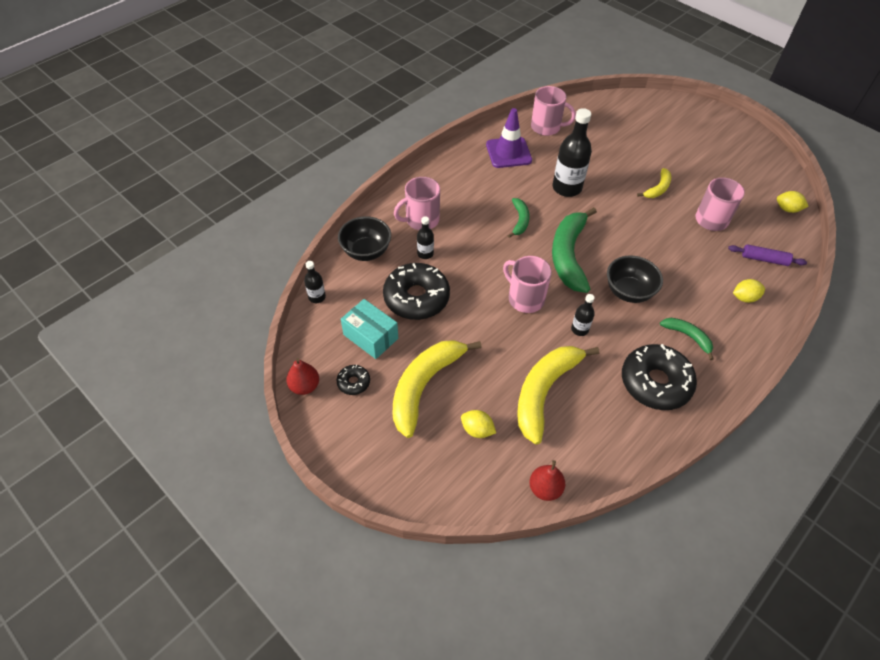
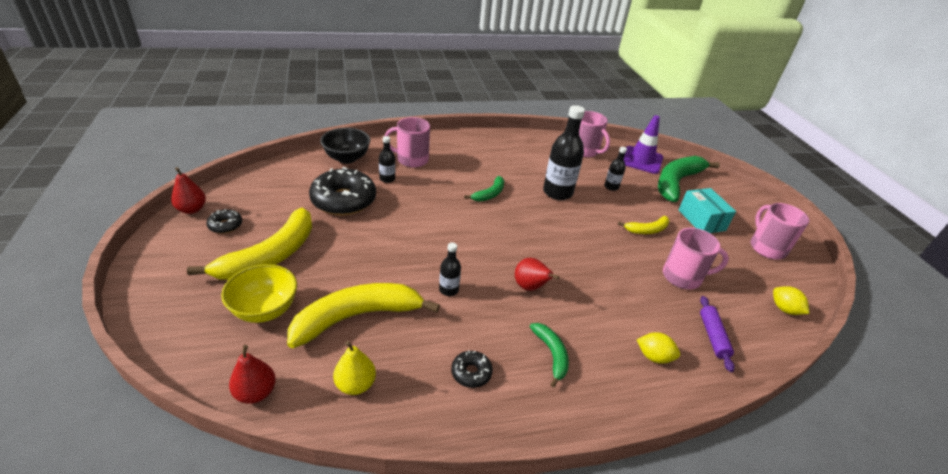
camera: 30 degrees right, 15 degrees down
(317, 297) = (277, 166): black bottle -> black bottle (611, 187)
(370, 336) = (278, 205): turquoise box -> turquoise box (701, 220)
(424, 386) = (270, 256): yellow banana -> yellow banana turned 150 degrees clockwise
(477, 430) = (265, 310): yellow lemon -> yellow bowl
(508, 153) = (533, 152): purple traffic cone -> purple traffic cone (641, 160)
(525, 298) = (428, 244): pink mug -> pink mug (766, 247)
(568, 255) = (504, 235): green banana -> green banana (676, 182)
(597, 439) = (355, 384): none -> yellow pear
(628, 292) = (530, 287): black bowl -> red pear
(655, 383) = (471, 373): black donut -> black donut, size x0.46
(764, 259) = (712, 336): purple rolling pin -> purple rolling pin turned 45 degrees clockwise

